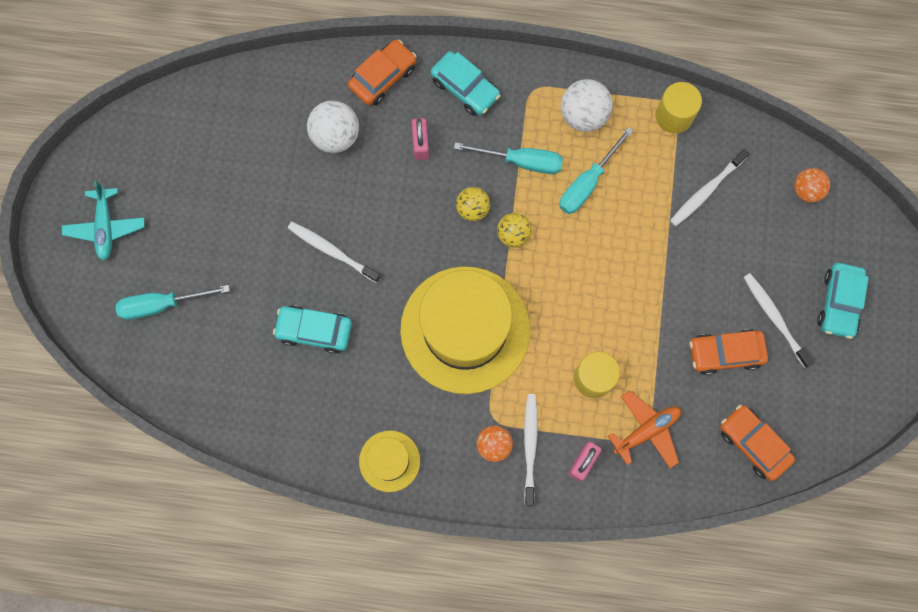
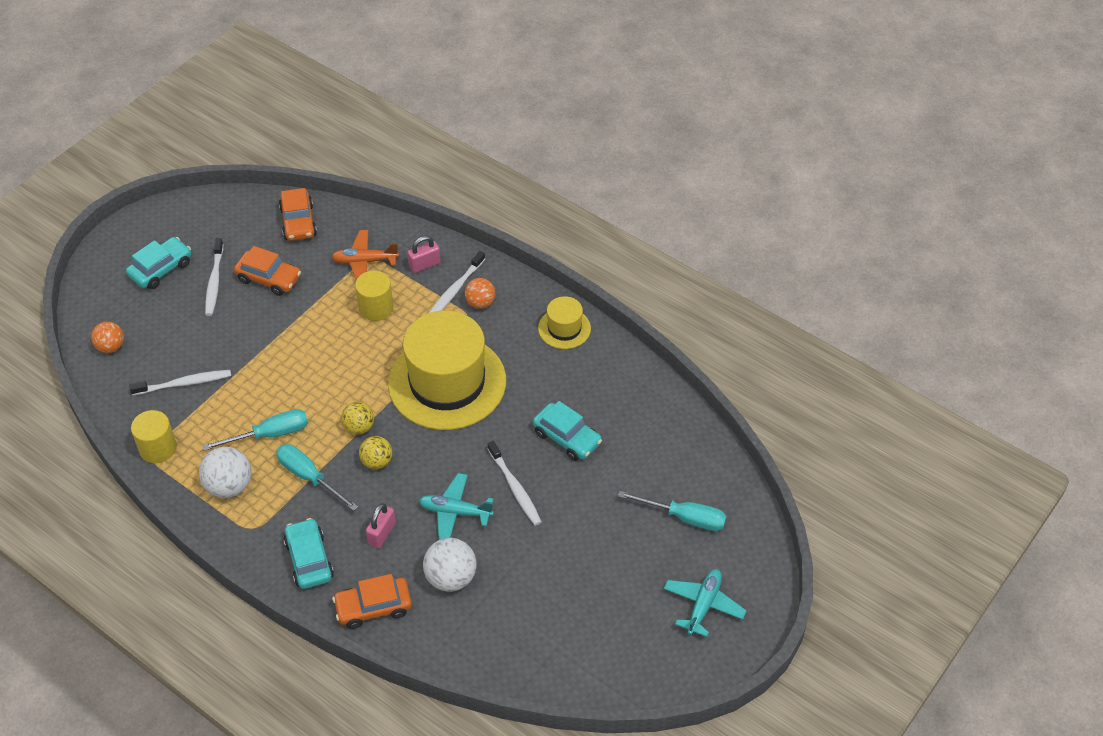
camera: 150 degrees left, 25 degrees down
(370, 198) = (455, 512): none -> turquoise plane

